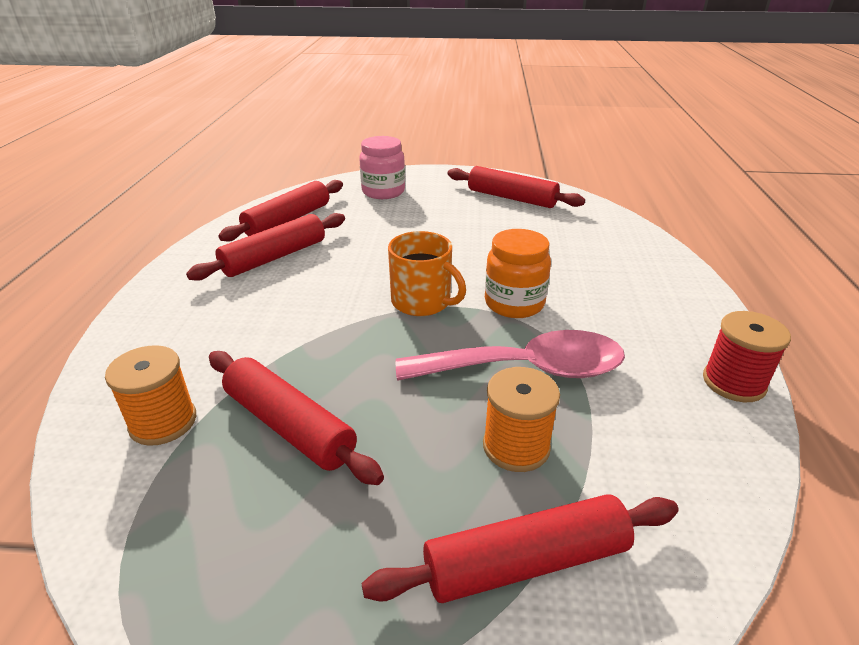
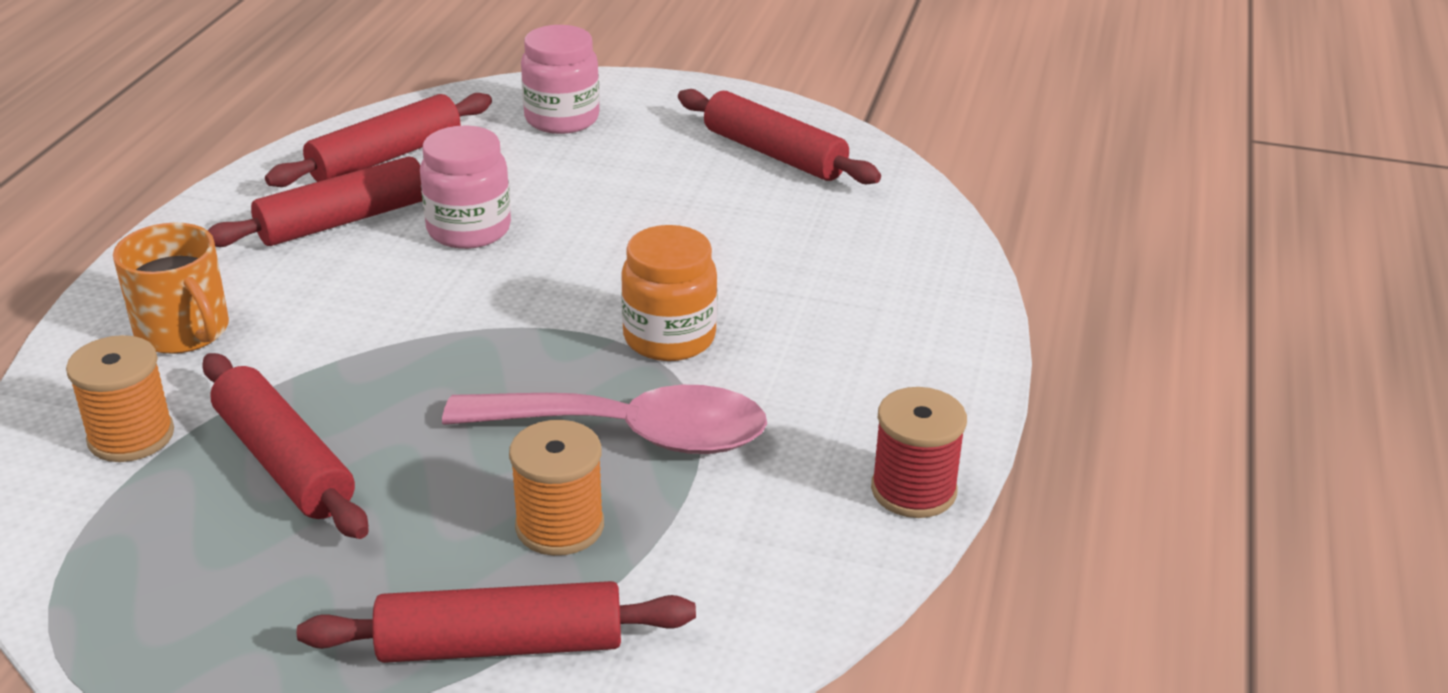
camera: 10 degrees right, 0 degrees up
(356, 254) = (469, 230): none -> pink jar
(422, 302) = (534, 319): orange mug -> orange mug (184, 331)

